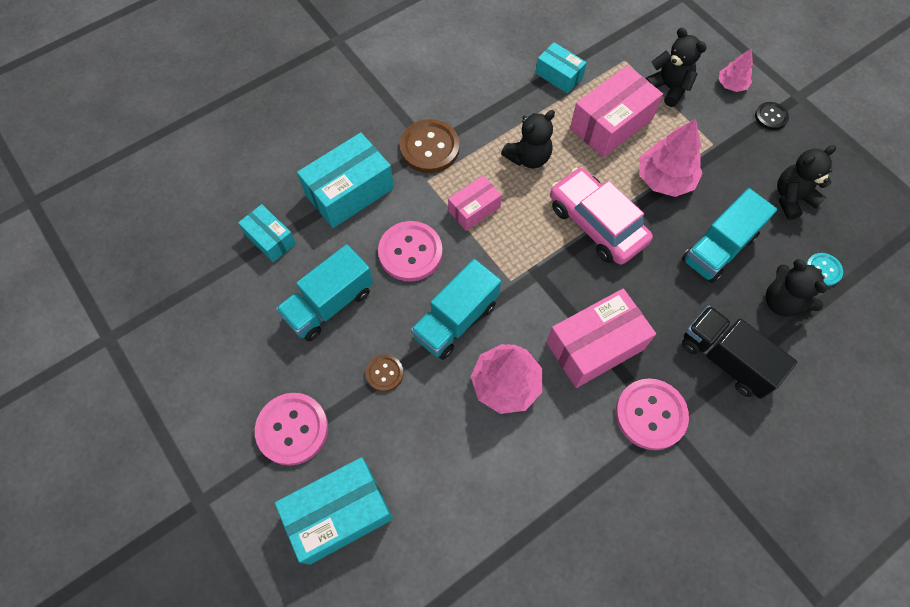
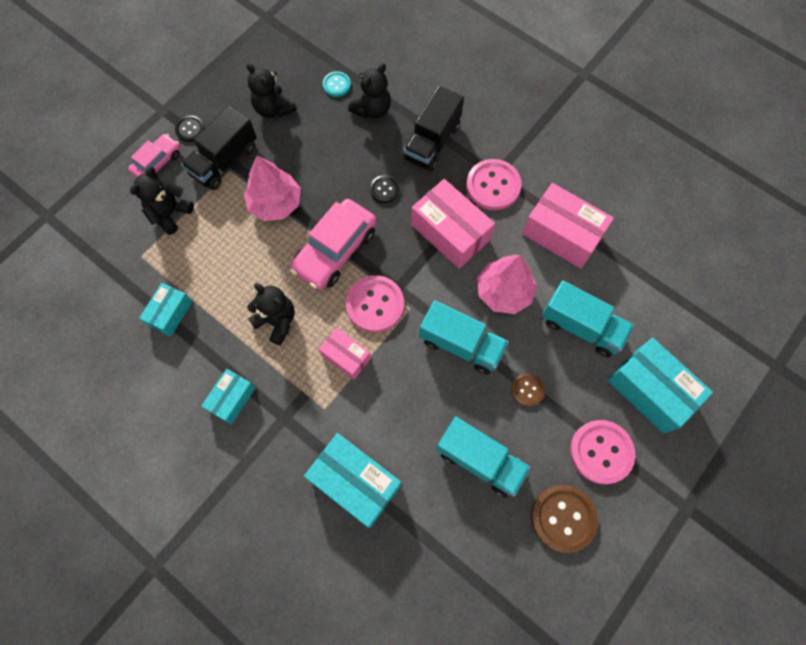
camera: 105 degrees left, 5 degrees up
(270, 239) = (429, 544): turquoise box -> turquoise box (232, 399)
(410, 252) = (406, 402): pink button -> pink button (375, 304)
(429, 148) = (285, 417): brown button -> brown button (563, 518)
(611, 124) = (222, 256): pink box -> pink box (562, 234)
(665, 289) = (384, 189): none -> black button
(718, 248) = (335, 156): turquoise truck -> turquoise truck (581, 326)
(726, 142) = (224, 160): none -> black truck
(731, 85) = (157, 162): pink tree -> pink car

